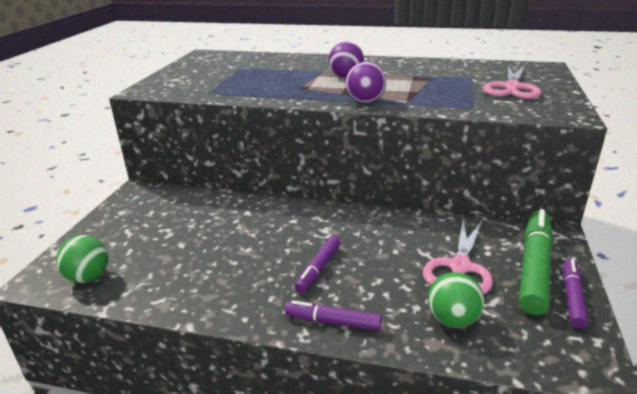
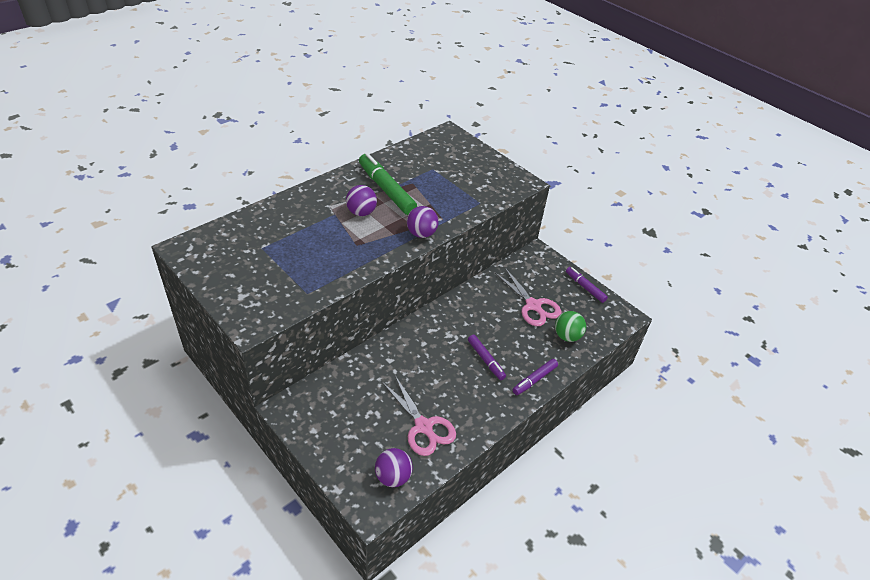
camera: 60 degrees left, 15 degrees up
(88, 277) = (393, 477): green ball -> purple ball
(512, 88) = (467, 169): pink scissors -> pink scissors (423, 426)
(534, 268) = (556, 282): green marker -> green marker (386, 190)

